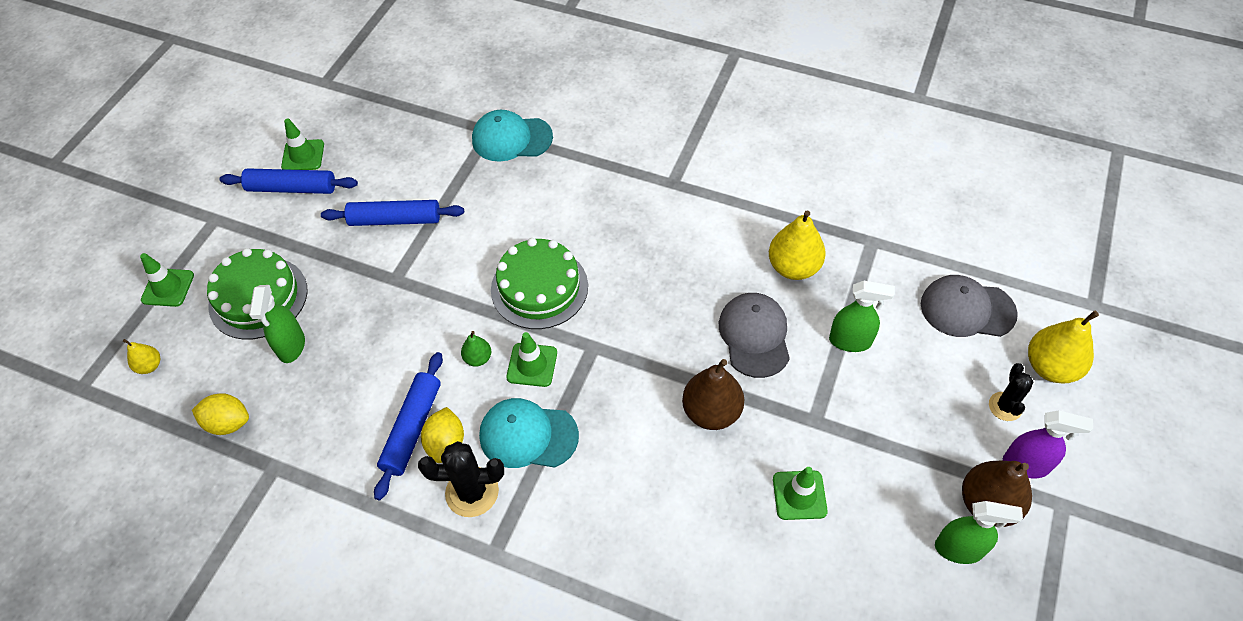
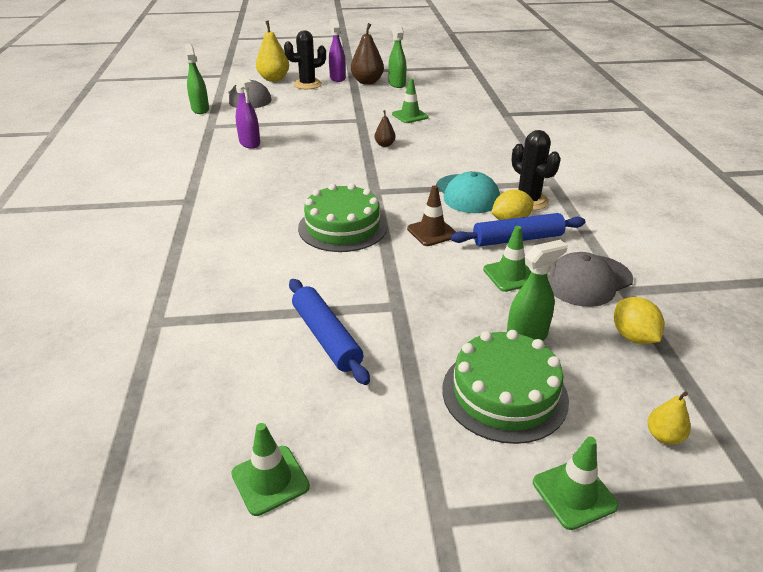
camera: 120 degrees left, 20 degrees down
(292, 188) = (335, 457): blue rolling pin -> none
(478, 358) = (432, 232): green pear -> brown traffic cone
(511, 138) = (164, 301): turquoise cap -> none
(532, 365) = (414, 209): green traffic cone -> green traffic cone (510, 275)
(711, 412) = (385, 145): brown pear -> brown pear, size x0.52
(754, 336) = (317, 144): grey cap -> grey cap (588, 281)
(793, 267) = (250, 143): yellow pear -> purple spray bottle
(850, 341) = (297, 120): green spray bottle -> green spray bottle (200, 109)
(1005, 406) = (307, 84): black cactus -> black cactus, size x1.56

